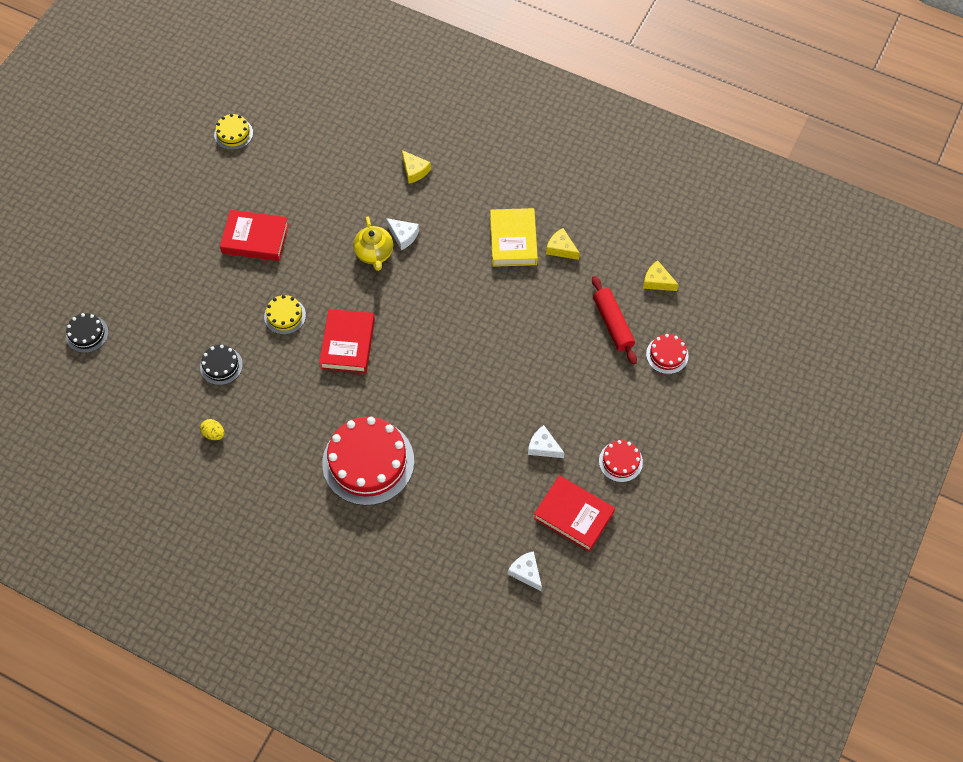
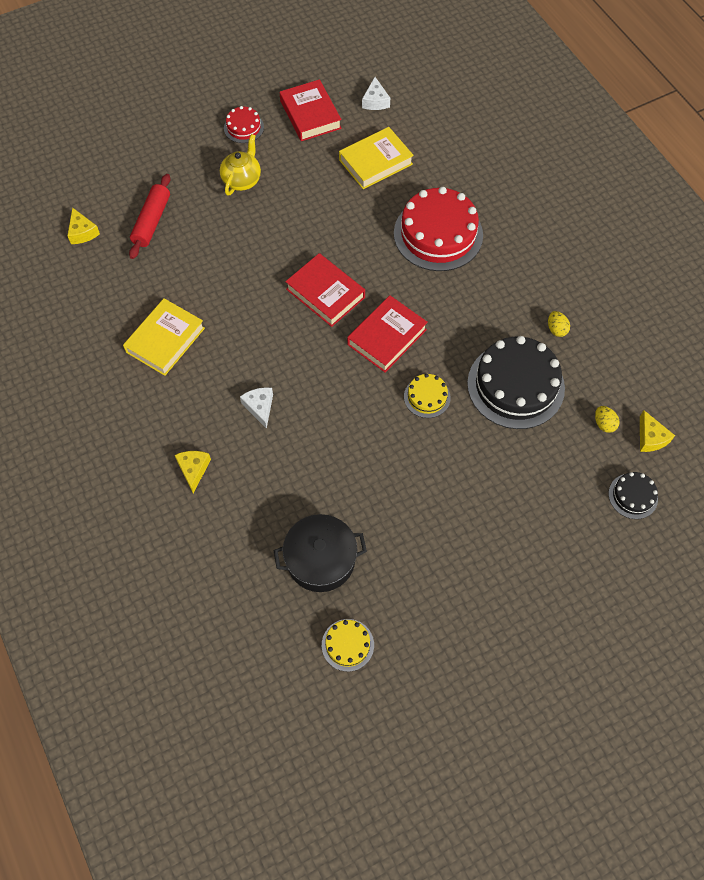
camera: 145 degrees left, 0 degrees up
(135, 376) = (604, 424): none -> yellow egg
(221, 365) = (515, 385): black cake -> black cake, size x2.09
(255, 238) = (404, 495): red book -> red book (325, 293)
(285, 168) = (321, 559): none -> black pot
(374, 253) = (300, 406): yellow teapot -> yellow teapot (242, 180)
(474, 501) = (375, 162): none -> yellow book
(543, 447) = (291, 168): white cheese -> none
(561, 248) = (132, 307): yellow cheese -> yellow cheese (650, 438)
(667, 355) = (135, 175): red cake -> none

